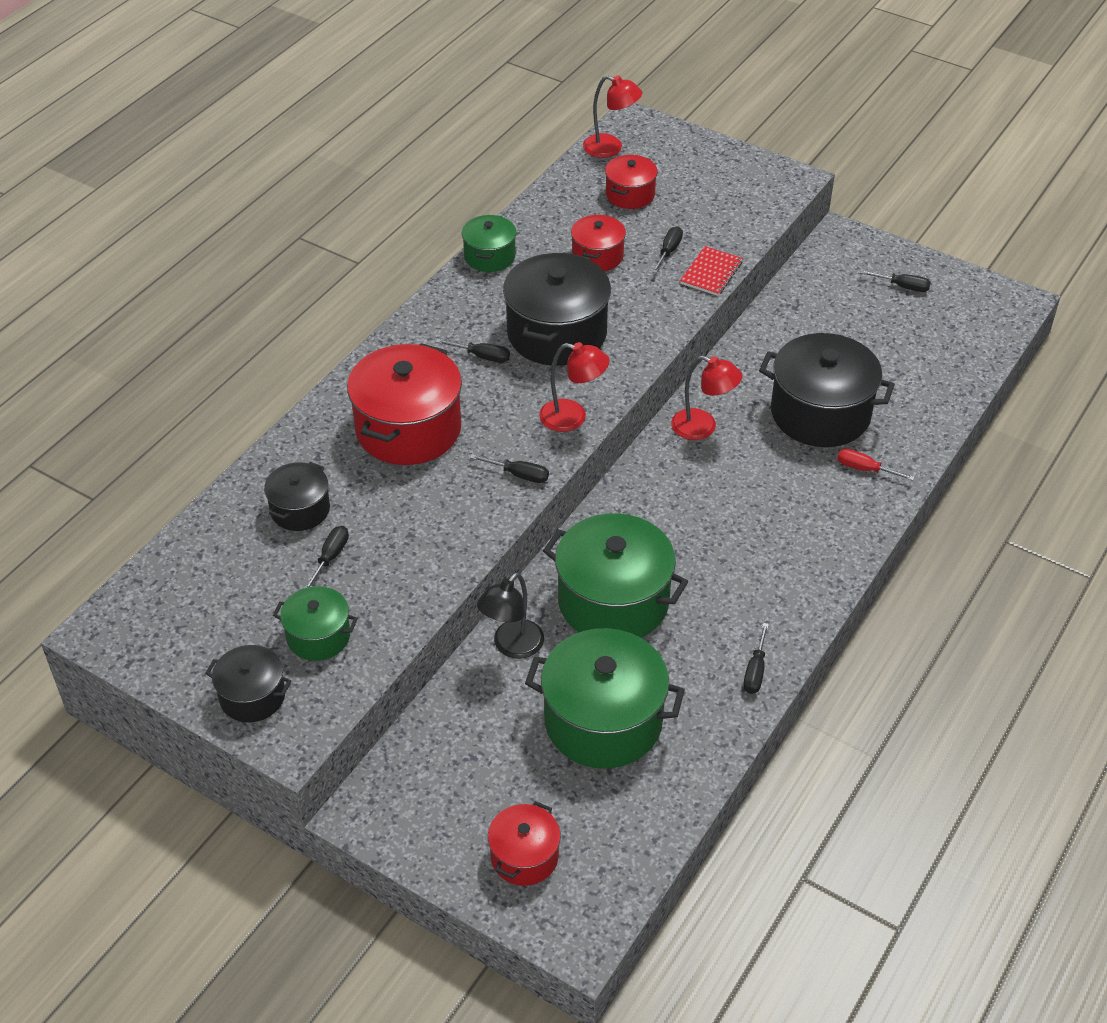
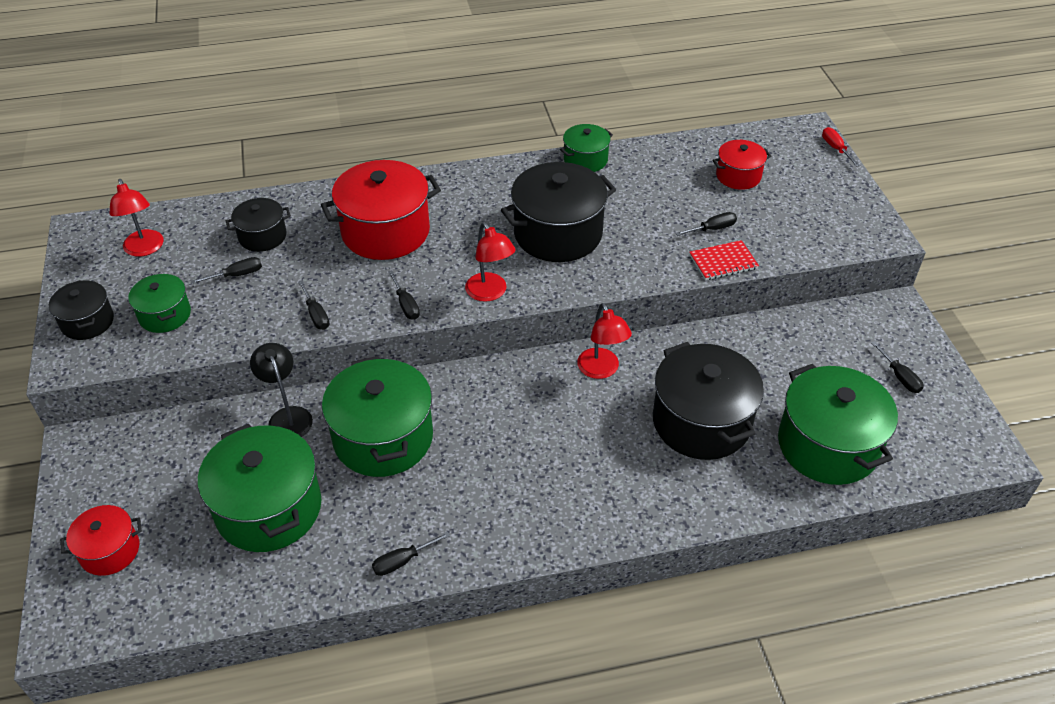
camera: 45 degrees right, 0 degrees up
(481, 356) = (491, 217): black screwdriver -> black screwdriver (316, 314)
(512, 646) = (288, 416): black lamp -> black lamp turned 75 degrees clockwise
(597, 256) = (657, 202): red pot -> none
(610, 148) = (768, 139): red lamp -> red lamp (145, 249)
(865, 469) = (680, 486): red screwdriver -> red screwdriver (836, 149)
(918, 368) = (828, 445): none -> green pot

